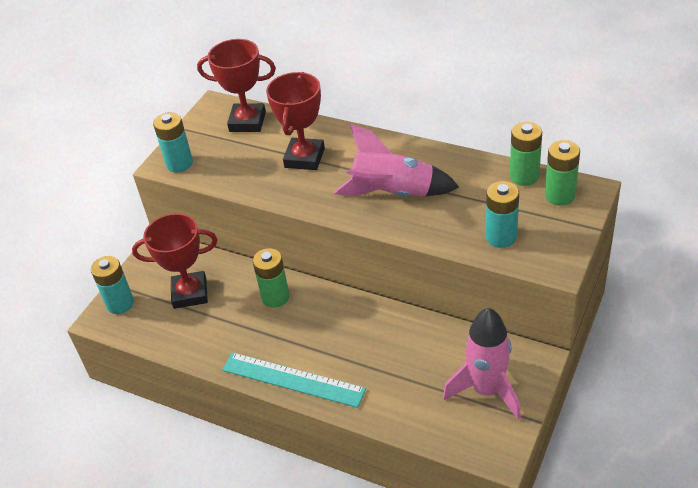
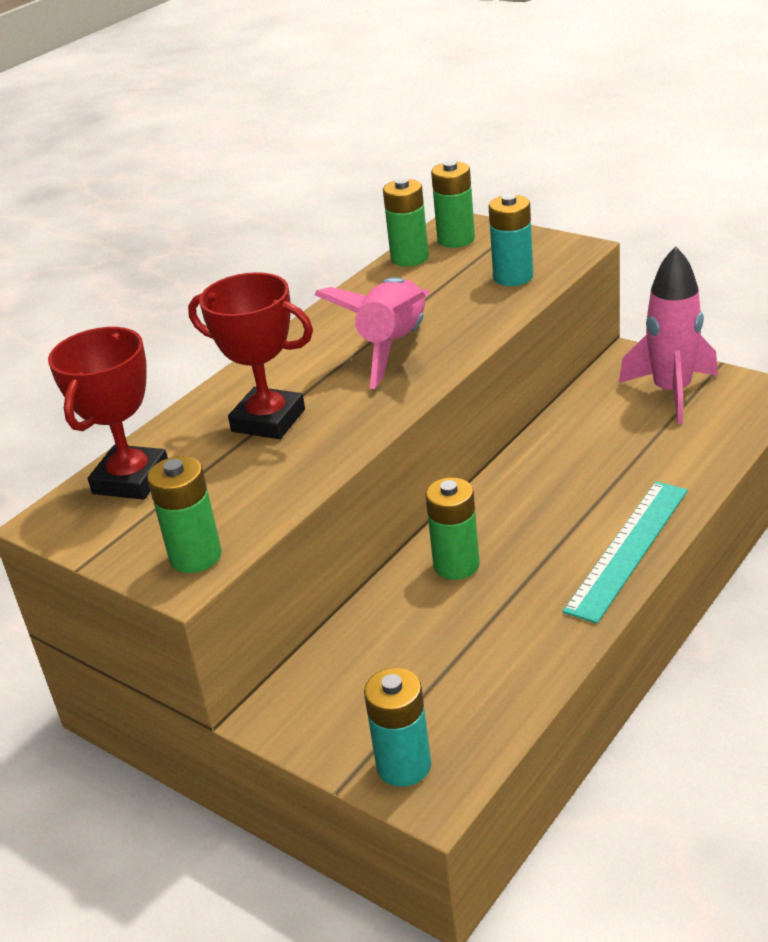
camera: 80 degrees left, 10 degrees down
(179, 163) = (195, 556): turquoise battery -> green battery
(190, 293) = (412, 666): red trophy -> none

